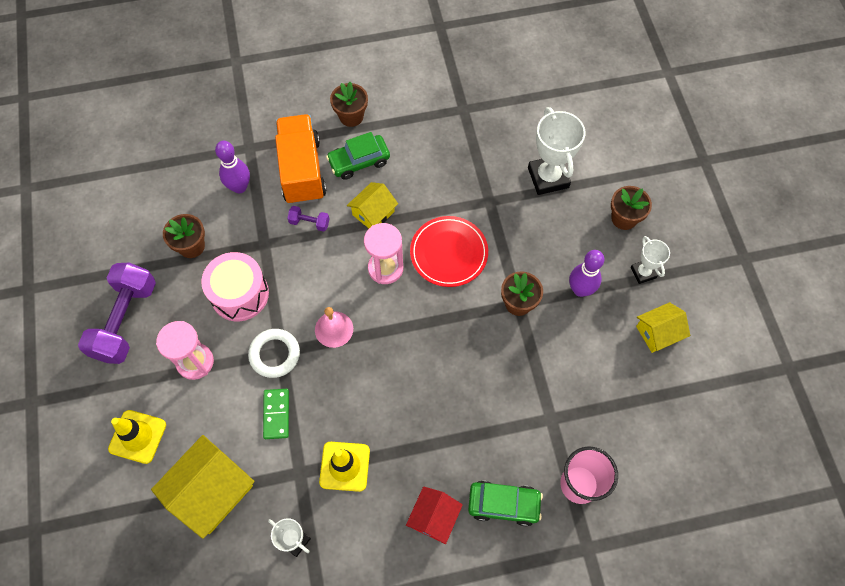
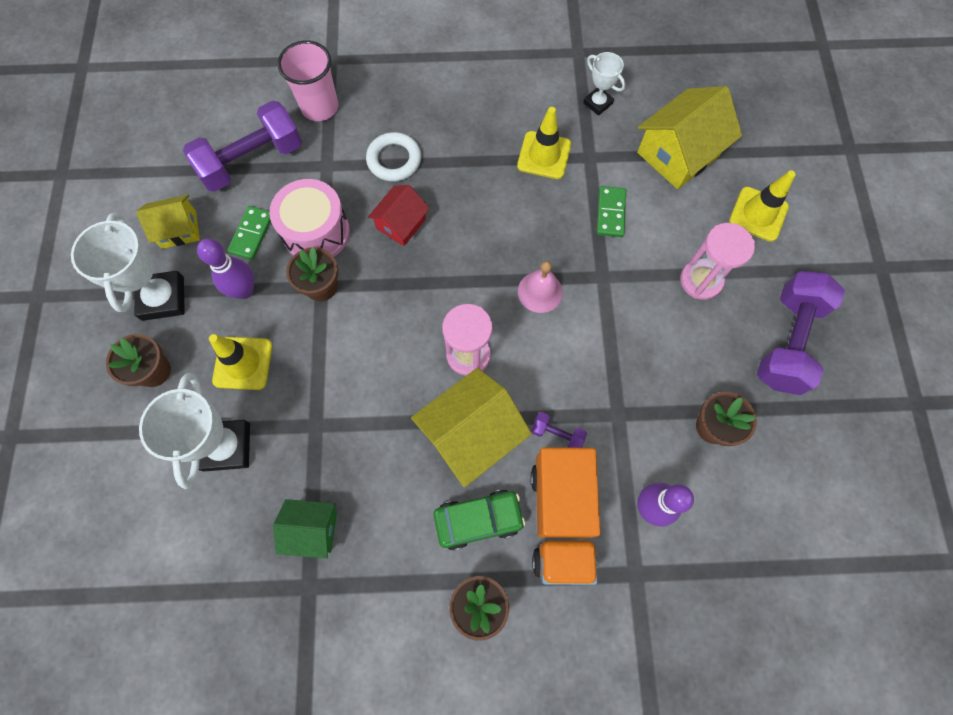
camera: 170 degrees left, 5 degrees up
(239, 294) = (650, 352): pink drum -> pink drum (316, 232)
(275, 354) = (610, 274): white ring -> white ring (394, 160)
(373, 213) = (471, 434): yellow house -> yellow house, size x1.69
(434, 518) = (464, 101): red house -> red house (401, 224)
(449, 253) = (386, 362): red plate -> none
(470, 139) = (312, 529): none -> green house
(503, 504) = (396, 102): green car -> none
(559, 234) = (243, 363): none -> yellow traffic cone
(593, 339) = (252, 234): none -> green domino
(622, 411) = (252, 161): none -> purple dumbbell
(643, 272) = (163, 298): white trophy -> white trophy, size x1.78

